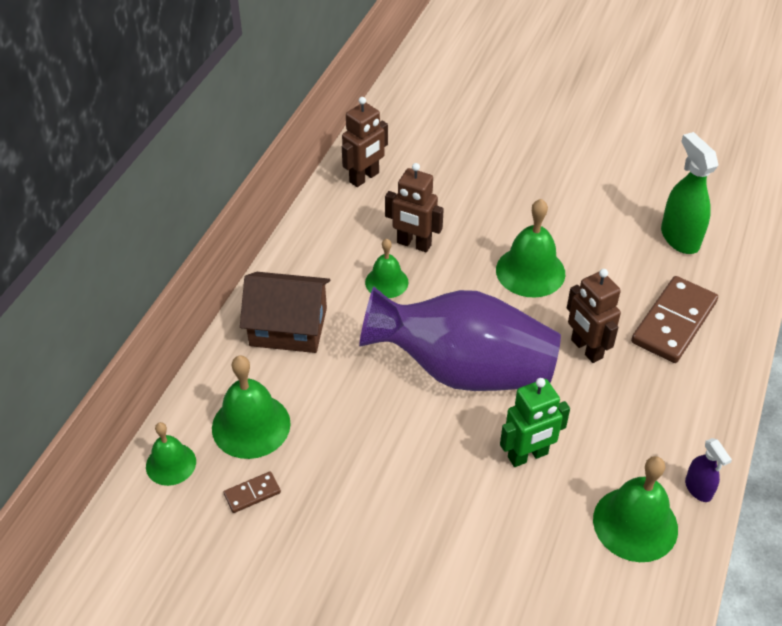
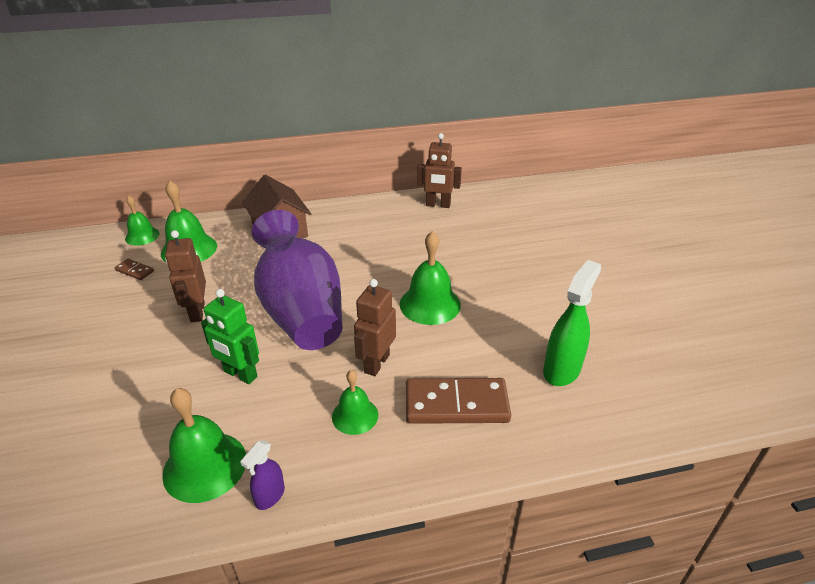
camera: 55 degrees right, 10 degrees down
(386, 282) = (353, 249): green bell -> green bell (355, 415)
(413, 244) = (399, 245): brown robot -> brown robot (197, 312)

